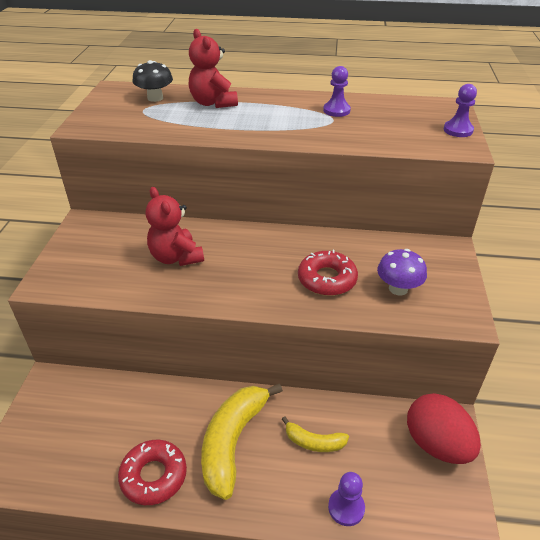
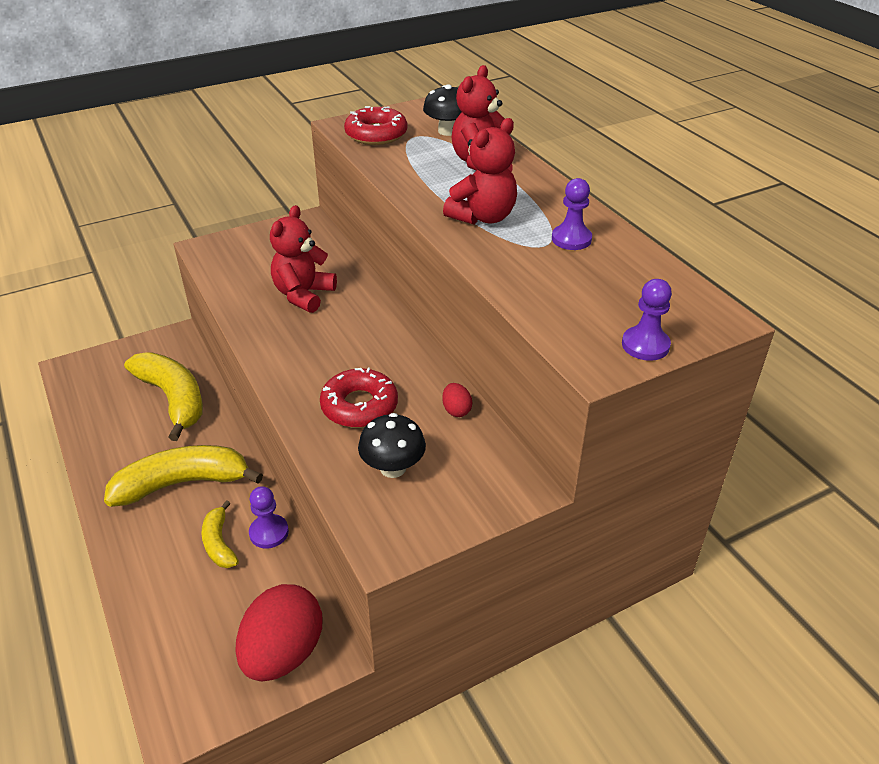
camera: 55 degrees right, 0 degrees up
(127, 412) = (173, 399): none -> yellow banana
(154, 476) = (116, 452): red donut -> red donut (376, 134)
(279, 125) = (483, 217): none -> red teddy bear
(346, 508) = (153, 603): purple pawn -> purple pawn (269, 532)
(365, 243) = (456, 410): none -> red egg
(398, 288) = (393, 468): purple mushroom -> black mushroom

